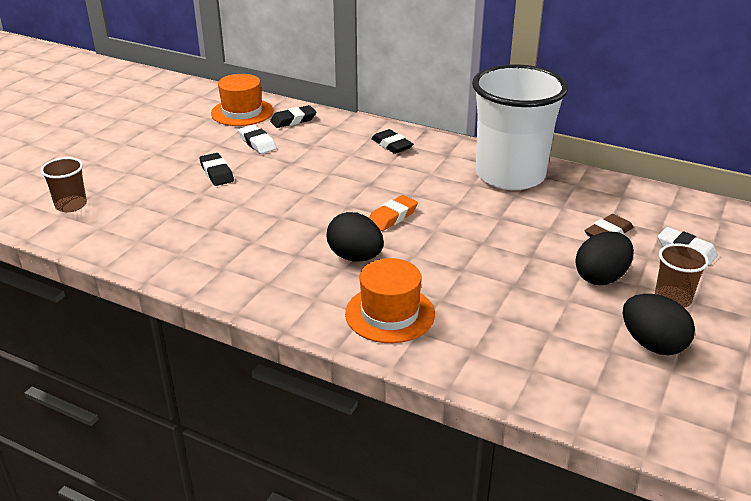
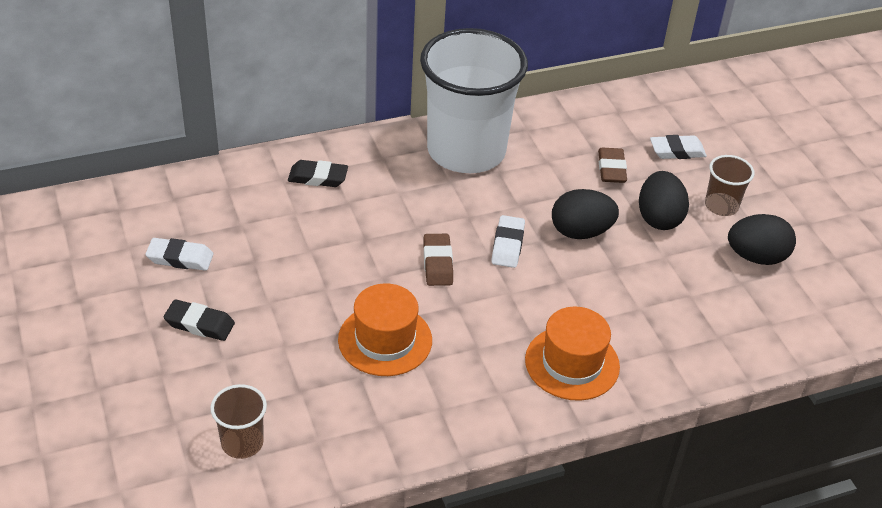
camera: 50 degrees left, 10 degrees up
(71, 205) = (108, 472): brown cup -> brown cup (242, 443)
(242, 112) = (95, 227): orange hat -> orange hat (385, 340)
(293, 120) = (171, 204): black eraser -> none
(355, 257) = (470, 328): black egg -> black egg (581, 232)
(392, 217) = (437, 263): orange eraser -> brown eraser
(455, 232) = (507, 245): none -> white eraser

